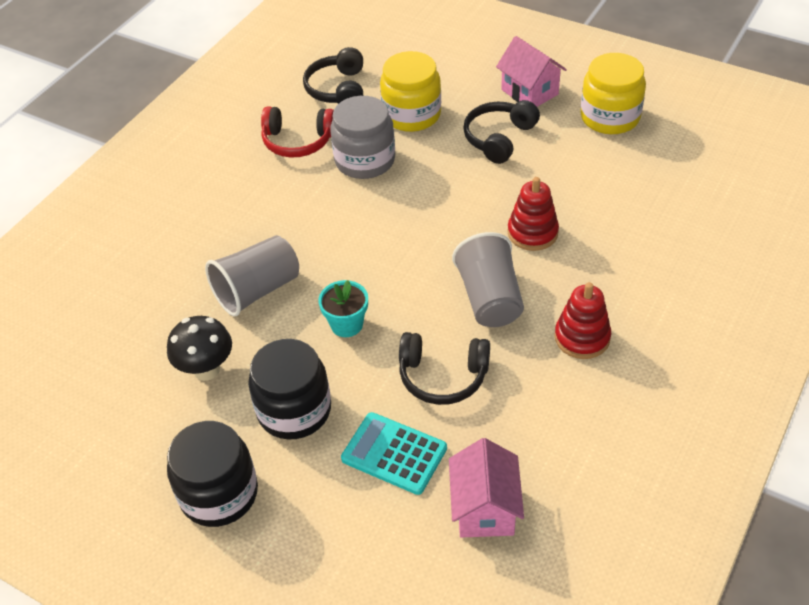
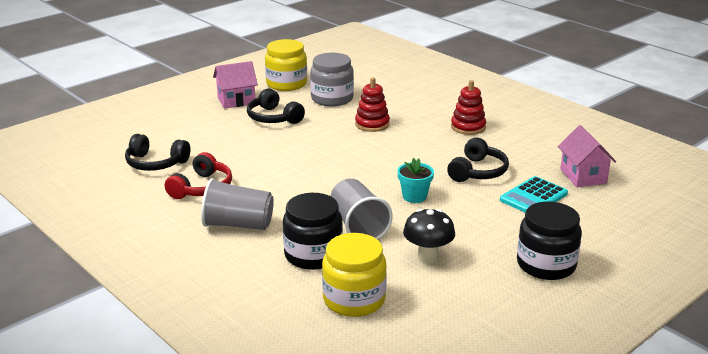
camera: 75 degrees left, 20 degrees down
(294, 410) = (483, 226): black jar -> black jar (313, 255)
(365, 160) = (251, 165): grey jar -> grey jar (332, 99)
(411, 115) = (217, 141): yellow jar -> yellow jar (354, 299)
(485, 509) = (583, 176): pink house -> pink house turned 60 degrees clockwise
(489, 299) = (420, 147): grey cup -> grey cup (238, 225)

